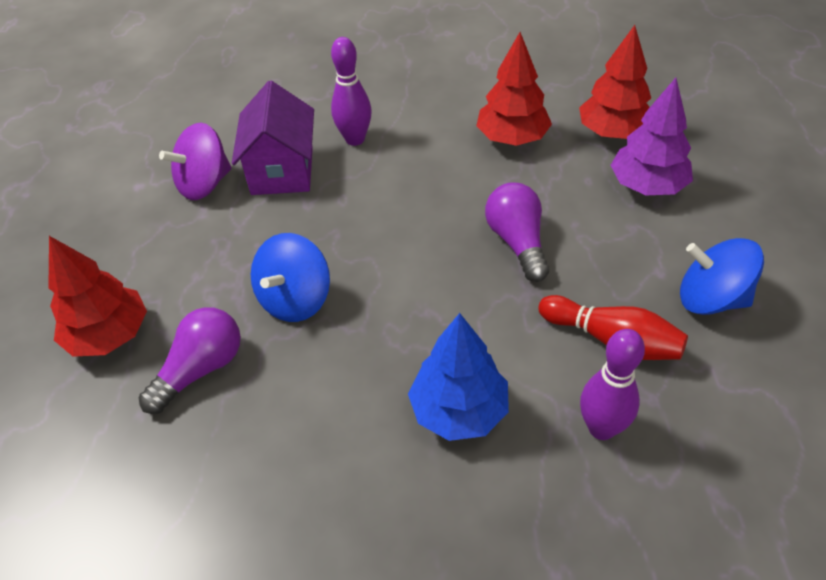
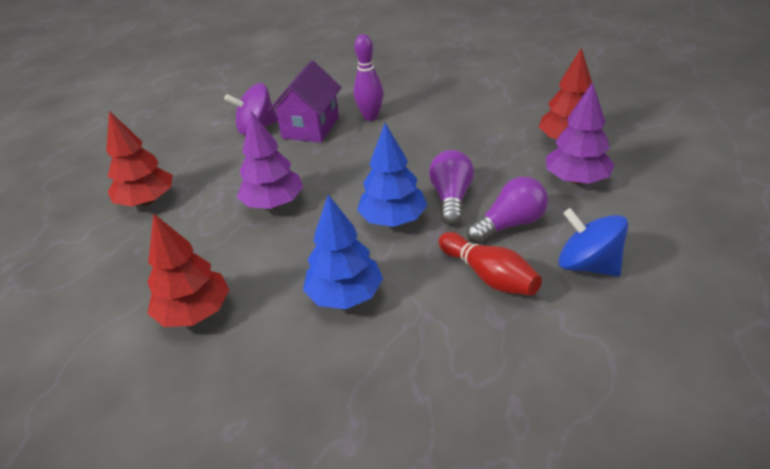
camera: 20 degrees right, 10 degrees down
(201, 369) = (189, 232): purple light bulb -> purple light bulb (510, 224)
(295, 299) = (274, 204): blue spinning top -> purple tree
(462, 289) = (393, 220): none -> blue tree
(512, 138) = (485, 133): red tree -> red tree (195, 313)
(601, 428) = (446, 332): purple bowling pin -> none

